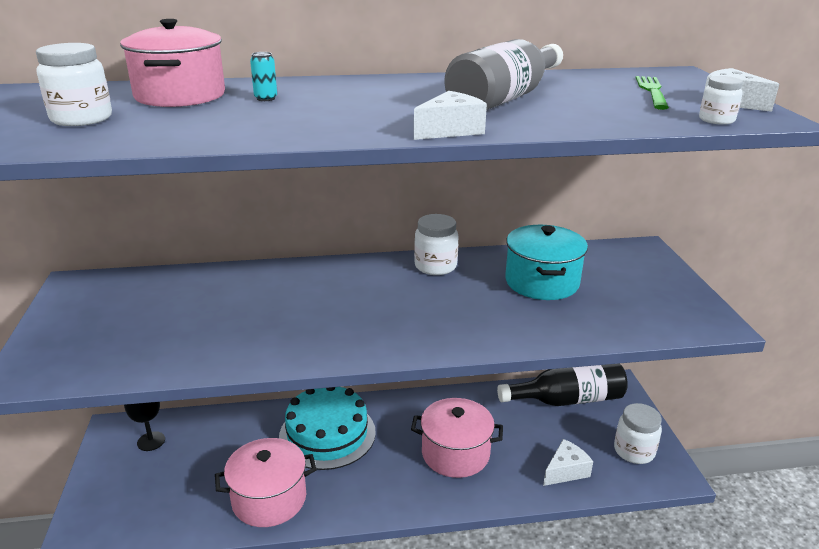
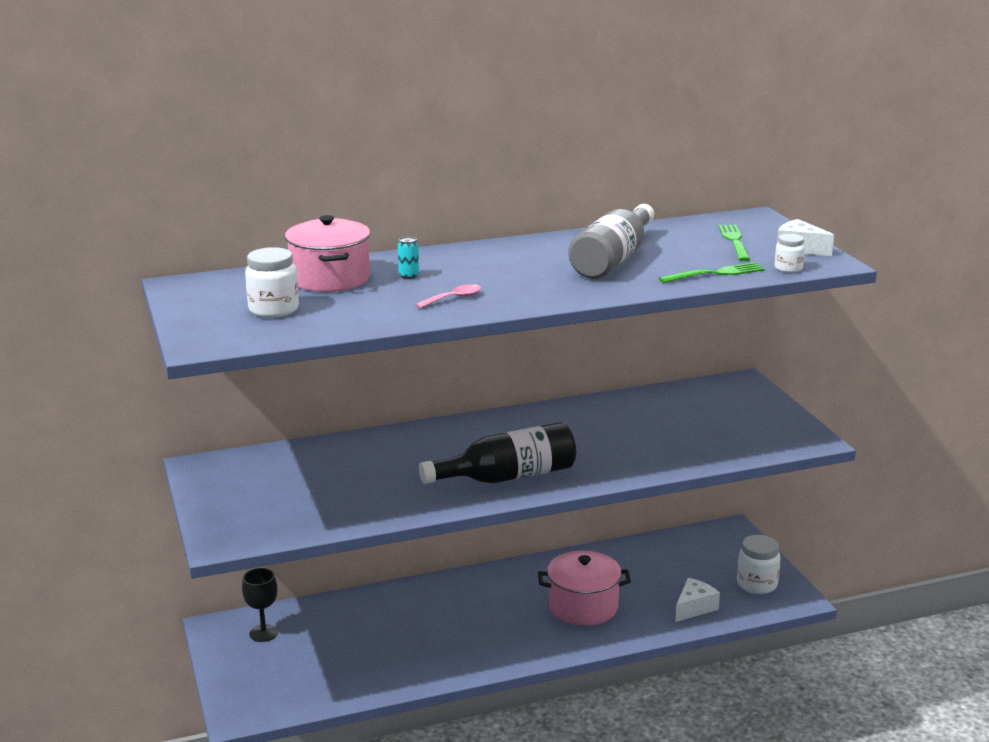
camera: 10 degrees left, 5 degrees down
(269, 499) = (412, 664): pink pot -> none
(293, 122) = (454, 298): none -> pink spoon
(327, 434) = (446, 606): turquoise cake -> none
(435, 266) = (547, 417): white jar -> none
(450, 130) = (584, 295): white cheese -> none
(542, 282) = (653, 421): turquoise pot -> none
(567, 399) = (684, 548): black bottle -> black bottle (507, 477)
(622, 119) = (715, 273): none -> green fork

